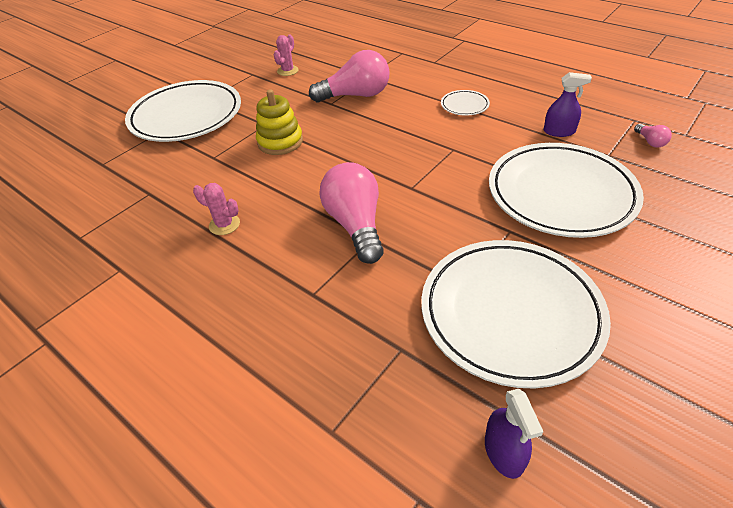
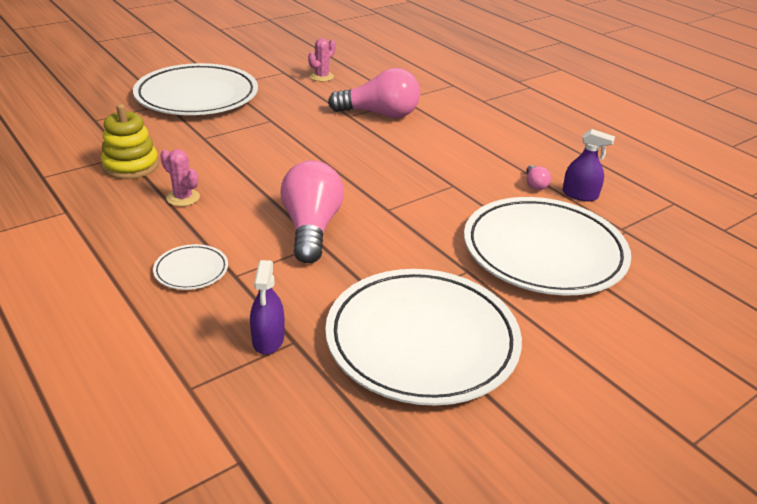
camera: 10 degrees right, 10 degrees down
(280, 142) = (277, 139): yellow stacking toy -> yellow stacking toy (131, 166)
(464, 105) = (491, 148): white plate -> white plate (191, 270)
(504, 452) = (343, 448): purple spray bottle -> purple spray bottle (268, 339)
(650, 142) = (677, 227): pink light bulb -> pink light bulb (535, 184)

